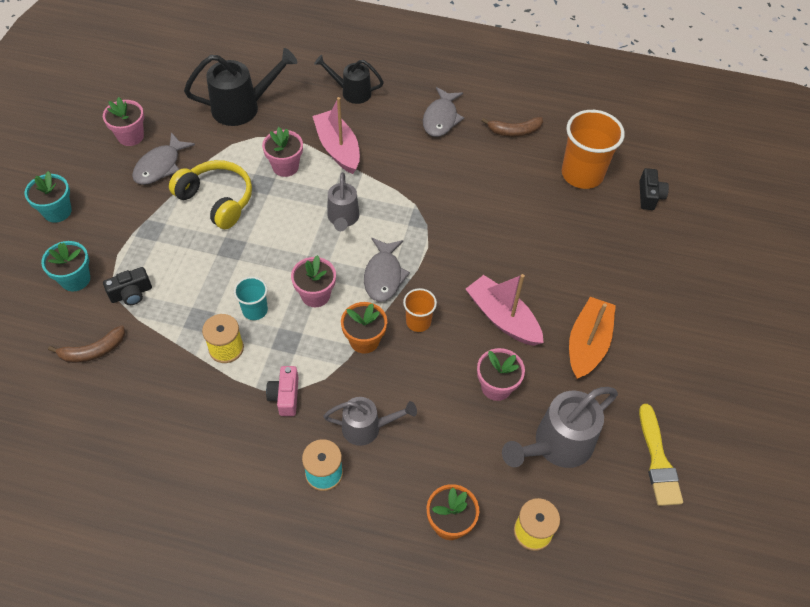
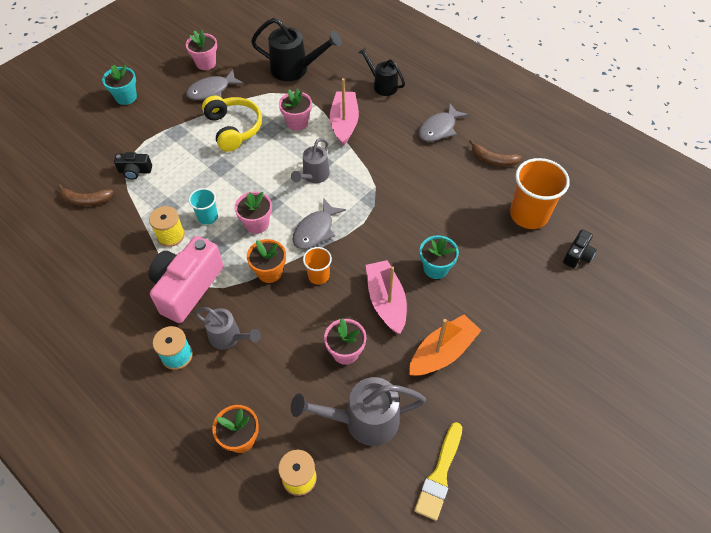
camera: 30 degrees right, 0 degrees up
(75, 279) = (107, 147): turquoise flower pot -> turquoise flower pot (435, 268)
(285, 396) = (187, 287): pink camera -> pink camera, size x2.10

